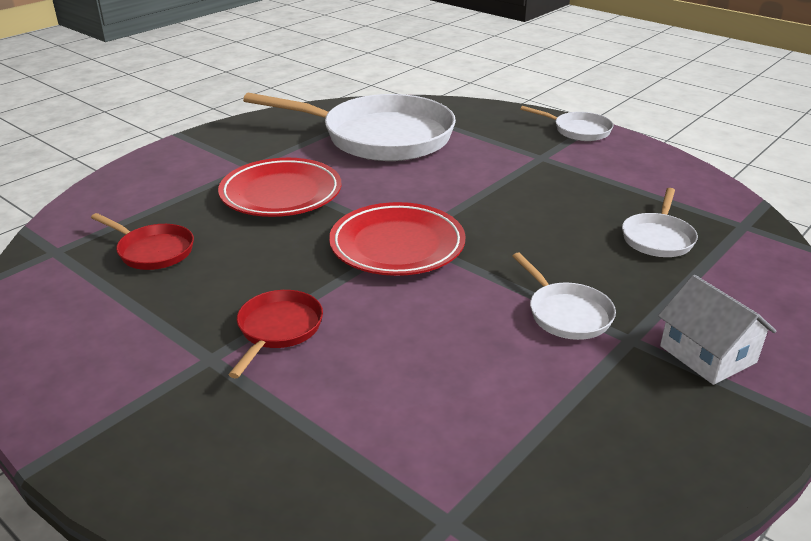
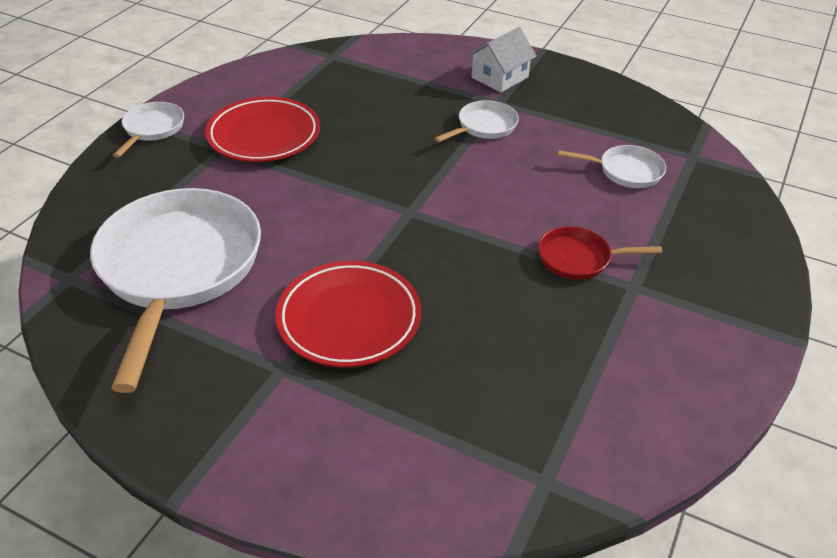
camera: 105 degrees left, 10 degrees up
(153, 251) = (506, 387): red pan -> none
(397, 246) = (426, 216): red plate -> red plate (264, 135)
(658, 238) = (364, 90): white pan -> white pan (626, 171)

